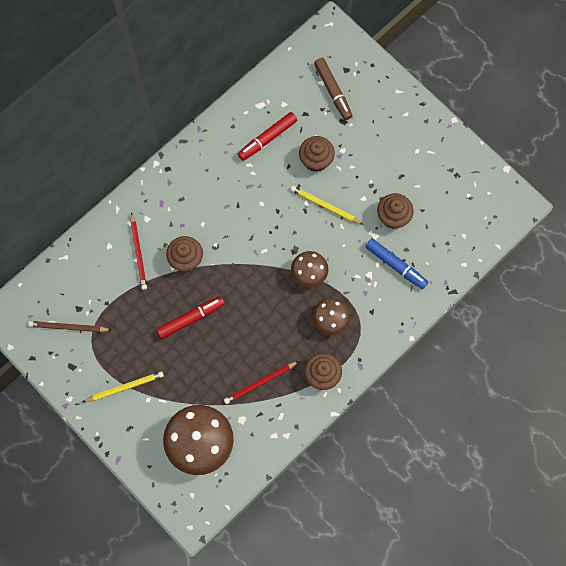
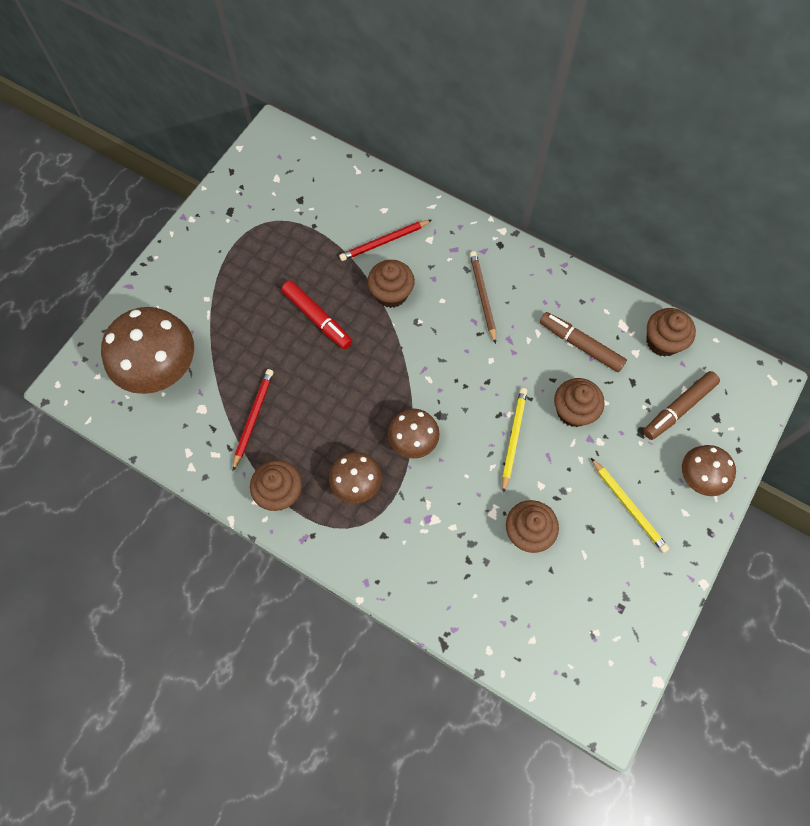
camera: 75 degrees right, 5 degrees down
(68, 327) = (275, 196): brown pencil -> brown pencil (483, 297)
(124, 387) = (216, 270): yellow pencil -> yellow pencil (628, 506)
(260, 383) = (253, 418): red pencil -> red pencil turned 60 degrees clockwise
(267, 139) = (580, 345): red marker -> brown marker
(280, 83) = (662, 341): none -> brown cupcake
(384, 97) = (698, 477): none -> brown mushroom
(396, 265) = (458, 553): blue marker -> none

